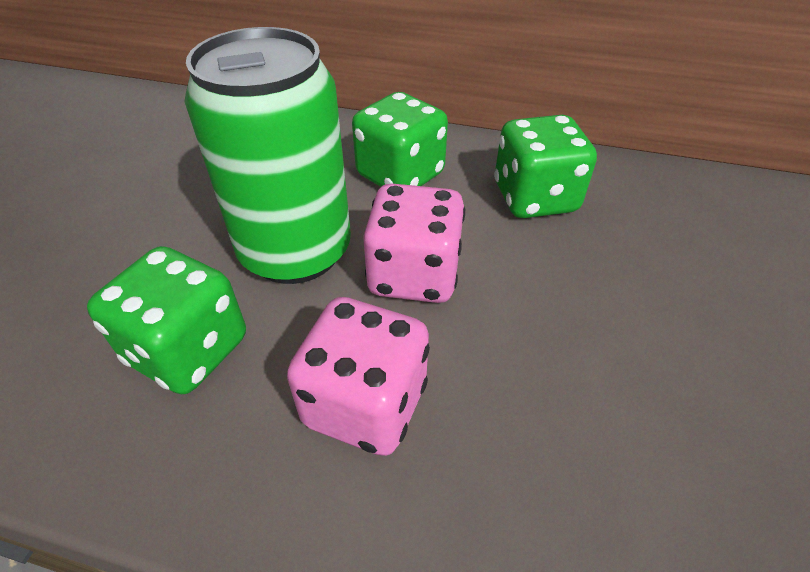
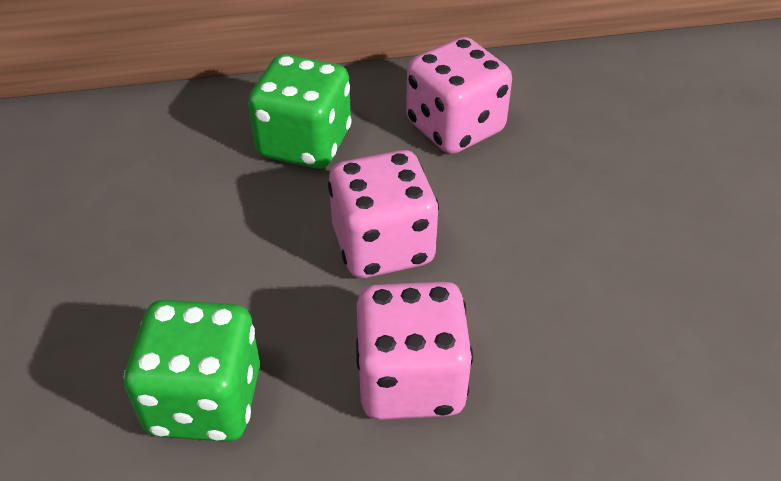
camera: 25 degrees left, 0 degrees up
(295, 251) = (246, 263): green can -> none
(534, 198) = (455, 127): green dice -> pink dice

